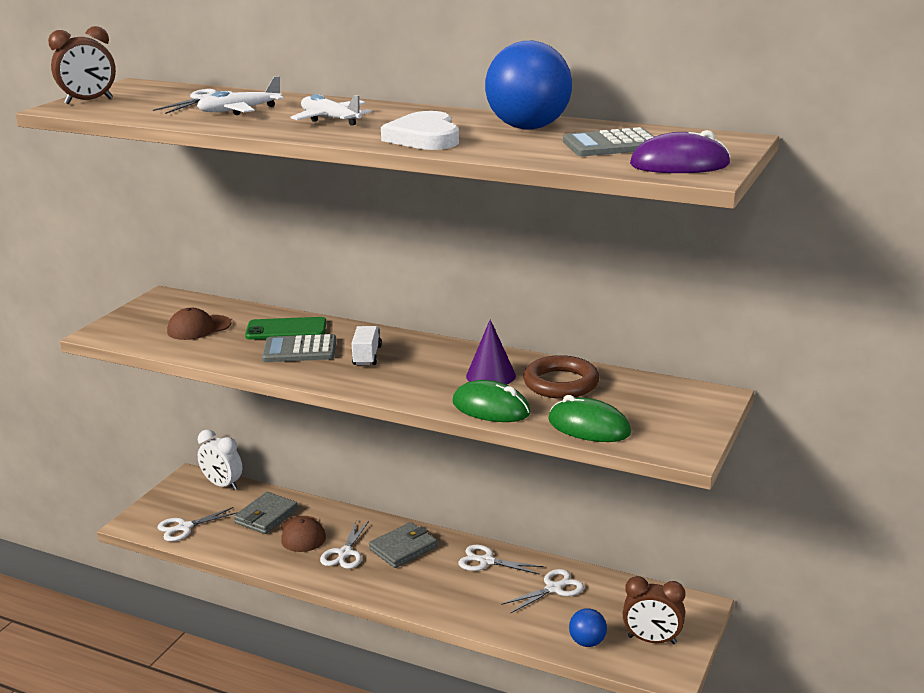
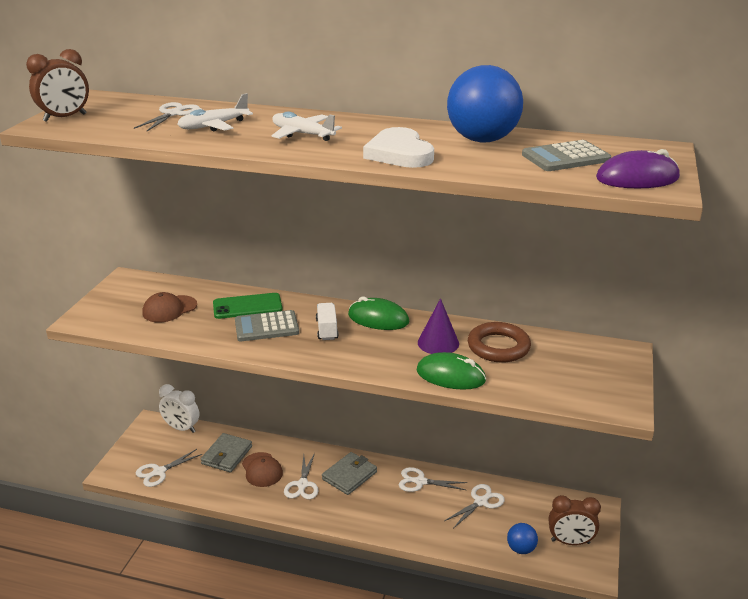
camera: 10 degrees left, 5 degrees up
(589, 427) = (538, 389): green mouse -> green mouse (378, 319)

